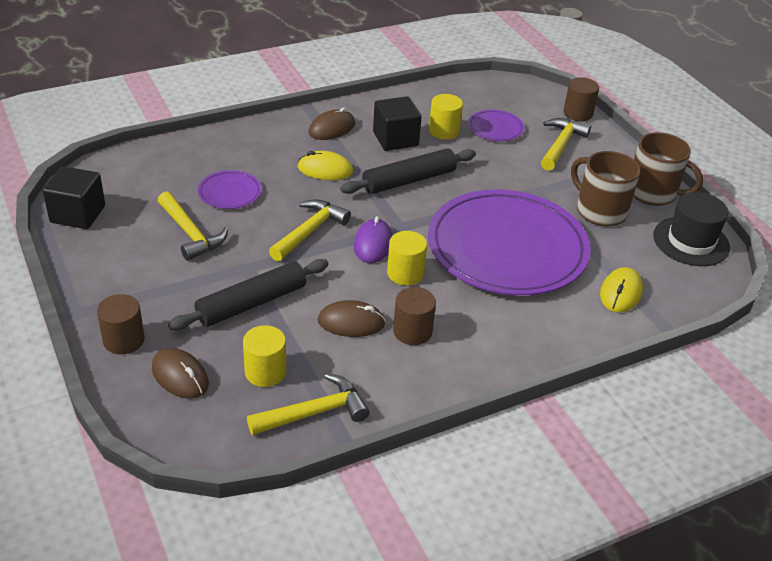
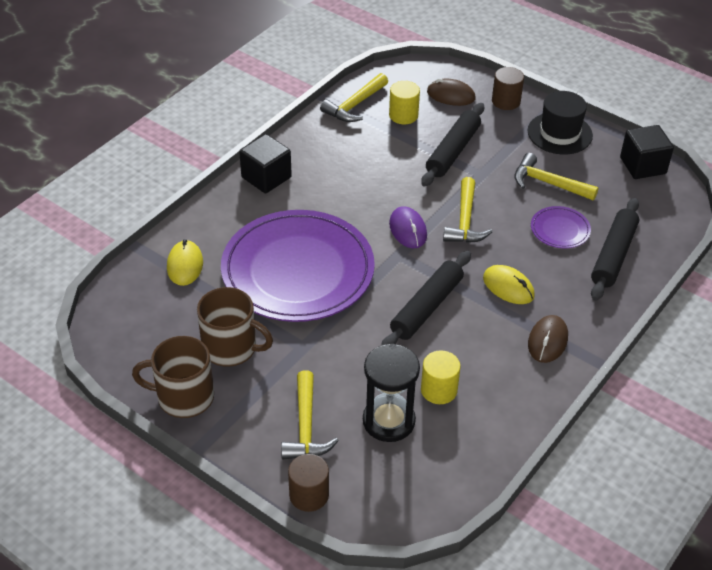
camera: 155 degrees right, 5 degrees up
(209, 158) = (613, 255): none -> black rolling pin
(325, 169) = (508, 287): yellow mouse -> yellow mouse turned 60 degrees clockwise
(351, 322) = (375, 164): brown mouse -> none
(395, 139) = (477, 355): black cube -> black cube (266, 177)
(405, 273) = (364, 215): yellow cylinder -> none
(412, 331) = (329, 174): brown cylinder -> none
(495, 128) = (388, 421): purple plate -> black hourglass
(691, 241) = (132, 346): black hat -> black hat (559, 133)

